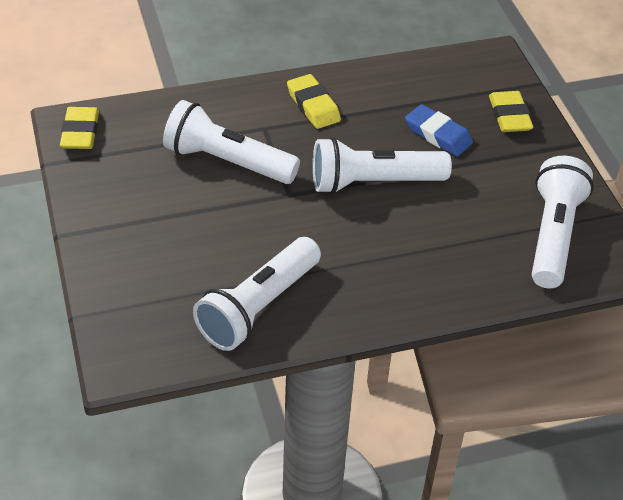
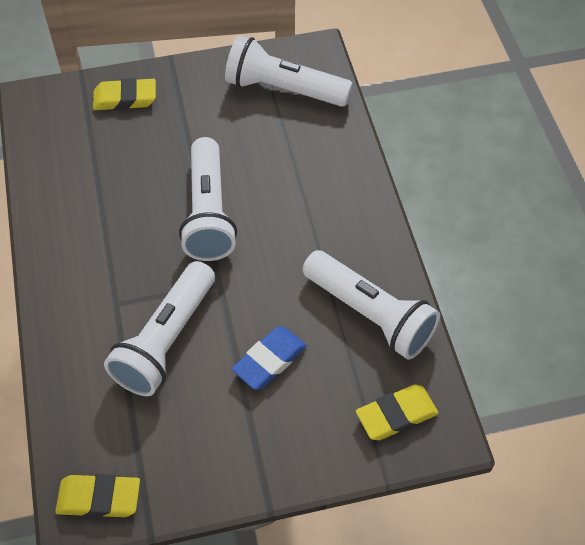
camera: 85 degrees left, 10 degrees up
(313, 106) = (85, 258): yellow eraser -> yellow eraser (396, 415)
(438, 135) = (145, 155): blue eraser -> blue eraser (269, 360)

